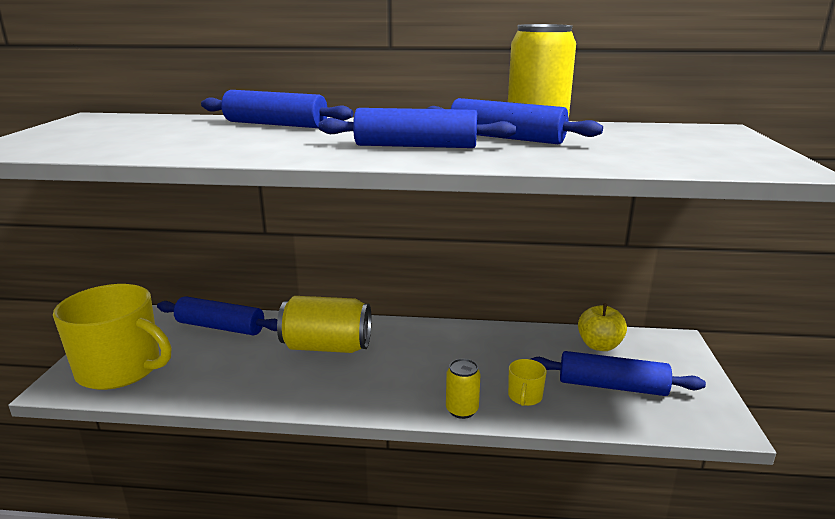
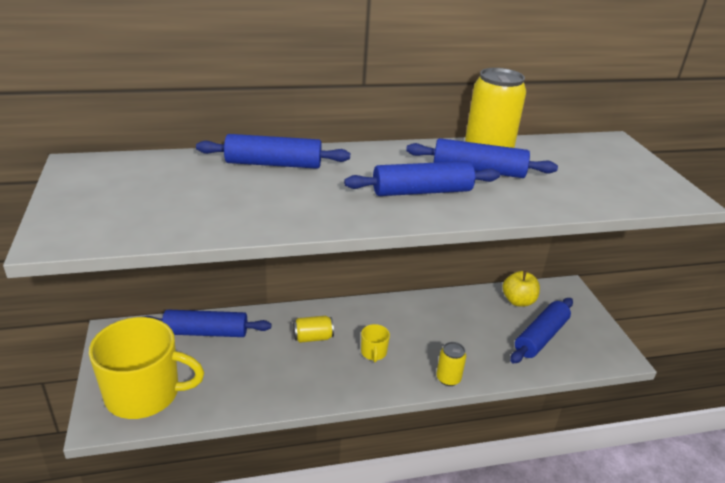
camera: 20 degrees left, 10 degrees up
(327, 347) = (313, 337): yellow can -> yellow can, size x0.53
(525, 396) = (486, 358): yellow mug -> yellow mug (373, 352)
(612, 386) = (540, 337): blue rolling pin -> blue rolling pin turned 45 degrees counterclockwise

